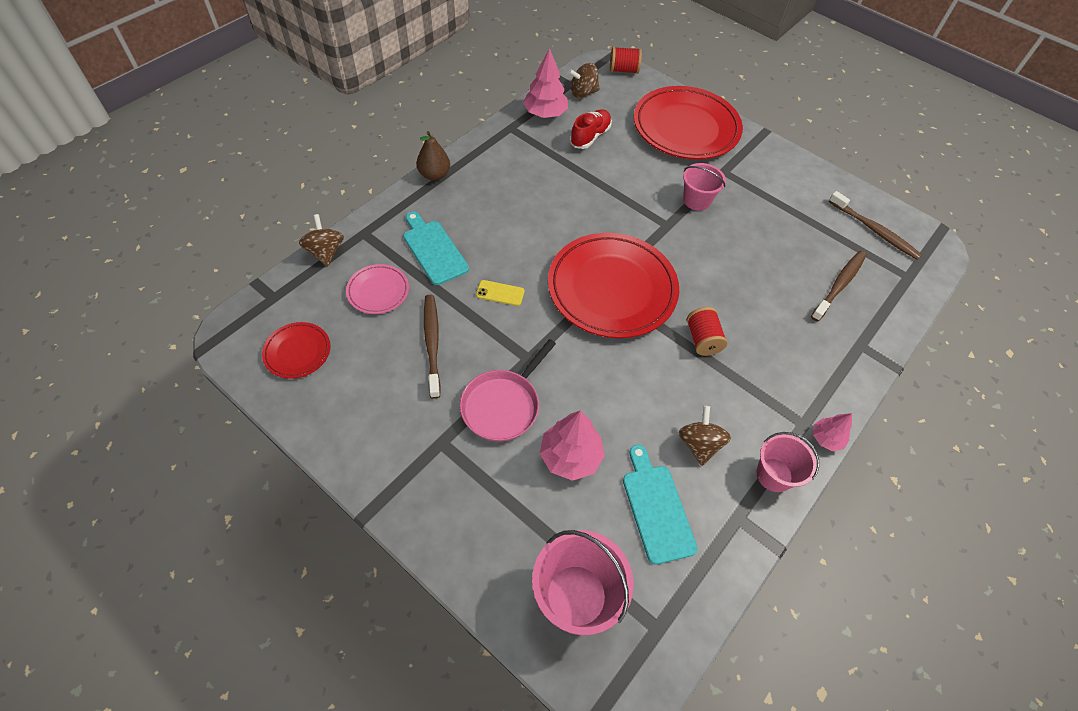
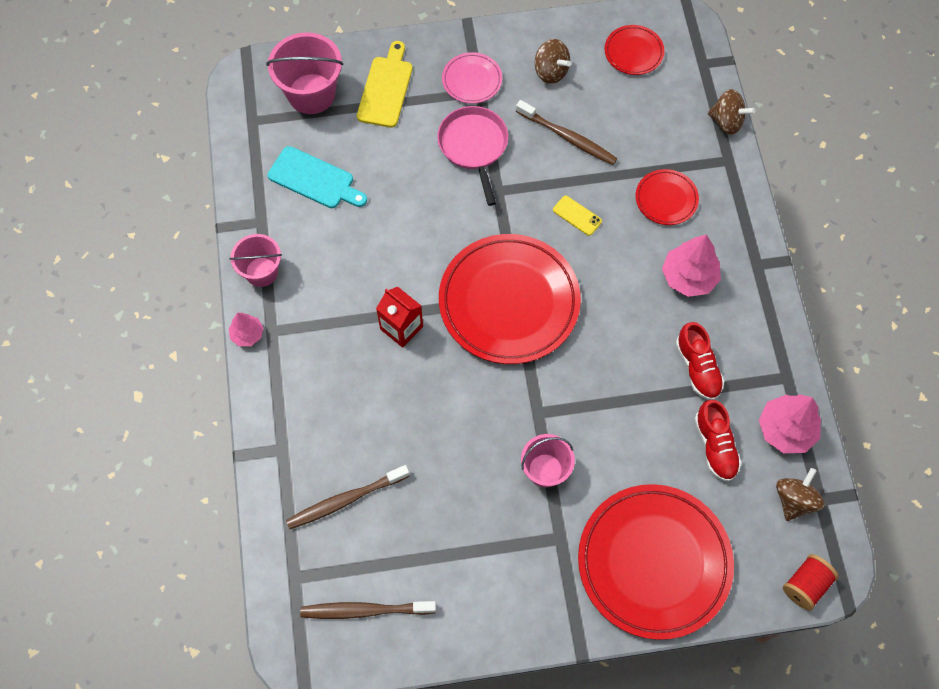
camera: 135 degrees right, 10 degrees up
(378, 291) = (651, 133): pink plate -> pink plate (472, 80)
(433, 250) = (666, 199): turquoise cutting board -> red plate
(434, 175) = (764, 260): brown pear -> none
(500, 293) = (577, 215): yellow phone -> yellow phone turned 75 degrees clockwise
(507, 528) = (386, 88): none -> yellow cutting board
(549, 168) = (697, 368): none -> red shoe
(570, 456) = (397, 158): pink tree -> pink tree (688, 277)
(699, 444) = (327, 244): brown spinning top -> brown spinning top (550, 71)
(702, 339) = (401, 327): red spool -> red carton
(839, 285) = (345, 500): brown toothbrush -> brown toothbrush turned 75 degrees clockwise

